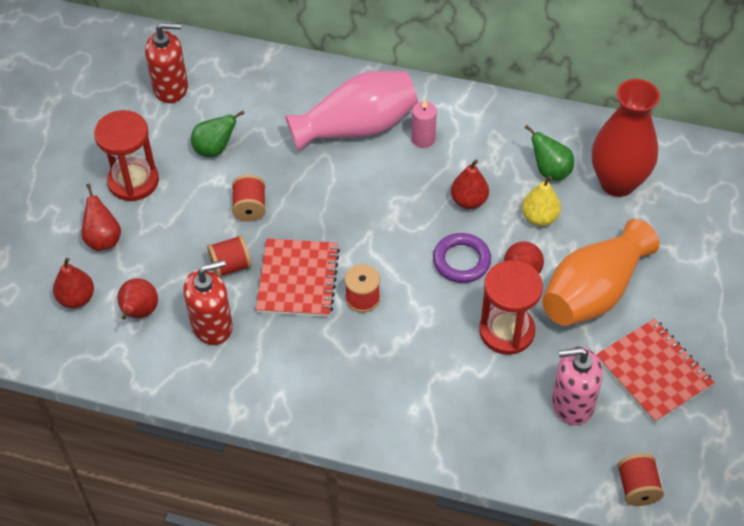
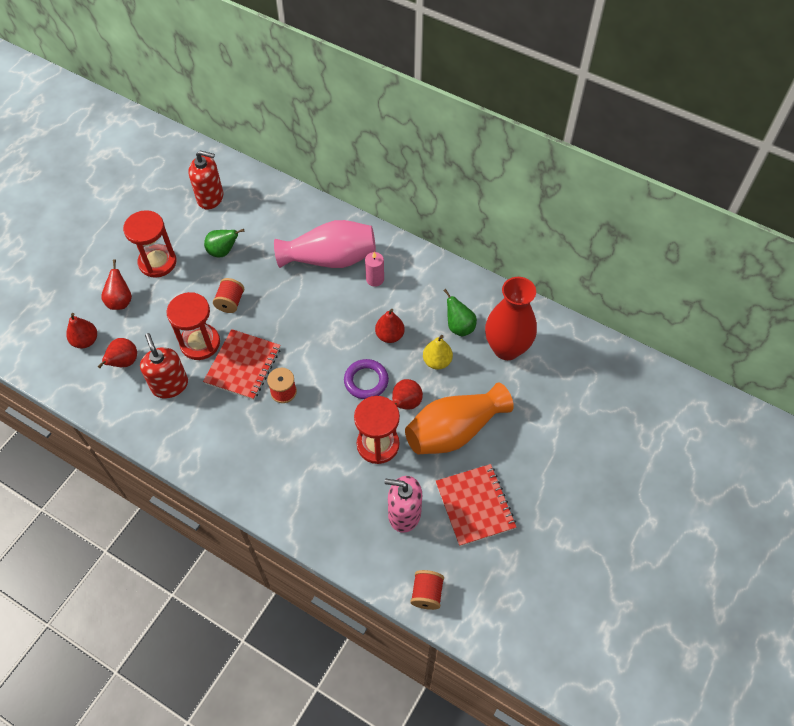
camera: 15 degrees right, 5 degrees up
(212, 325) = (170, 385): red soap dispenser -> red soap dispenser turned 105 degrees counterclockwise
(230, 266) = (200, 343): red spool -> red hourglass

